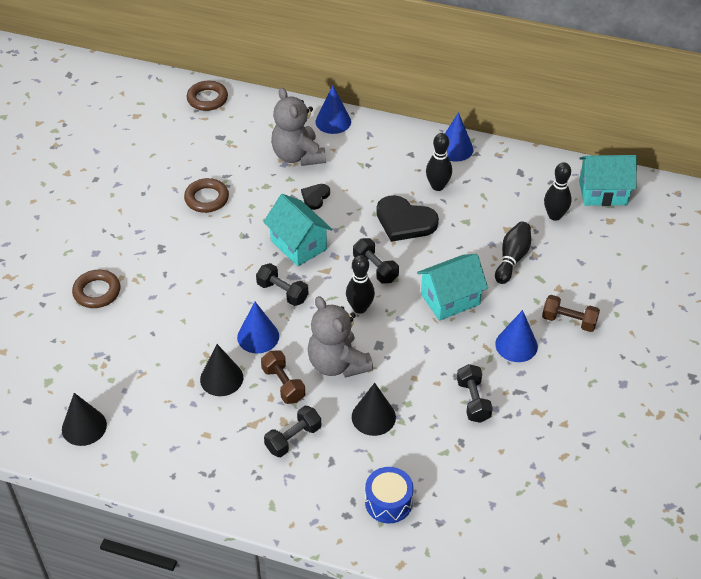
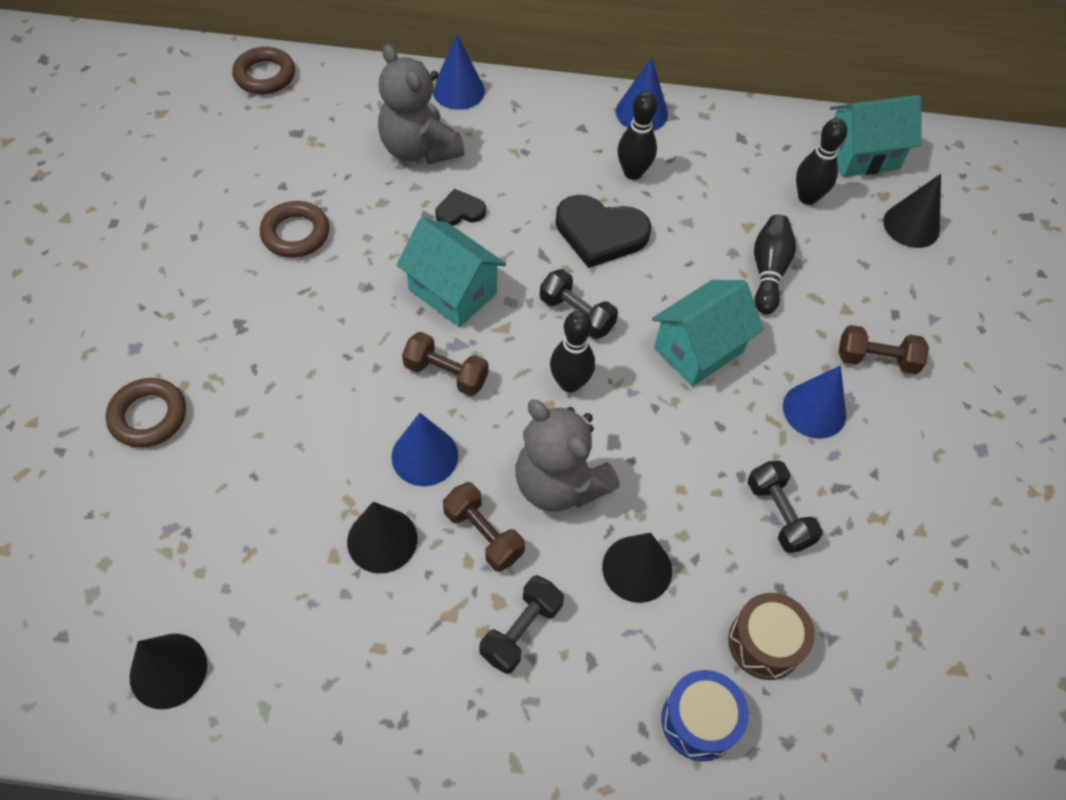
camera: 15 degrees left, 10 degrees up
(282, 292) = (446, 374): black dumbbell -> brown dumbbell
(315, 197) = (460, 211): black heart -> black heart turned 60 degrees clockwise
(442, 468) = (764, 643): none -> brown drum
(623, 242) = (911, 225): none -> black cone

